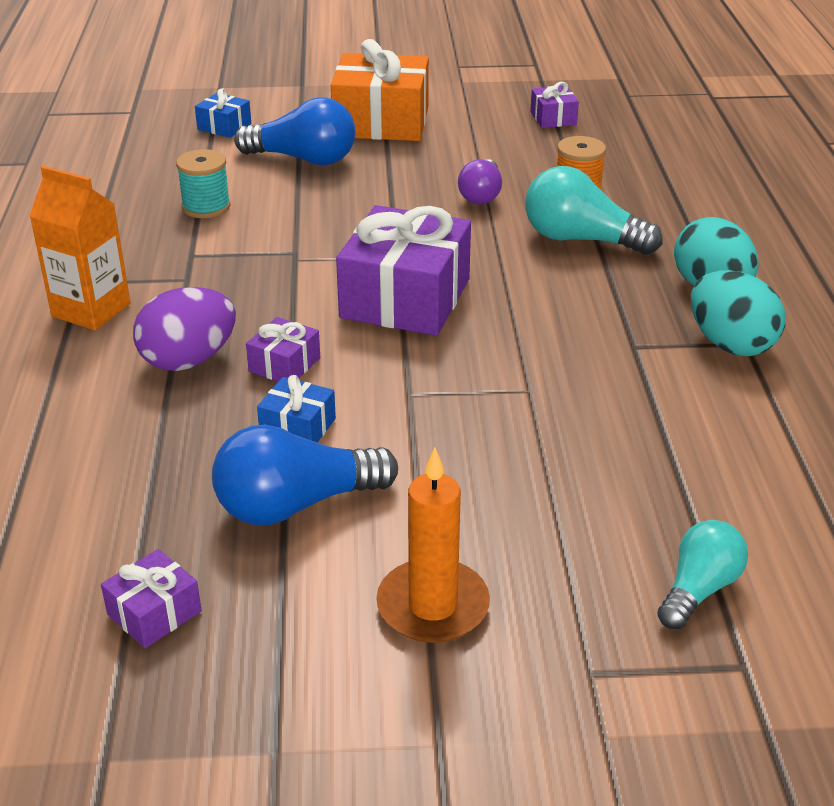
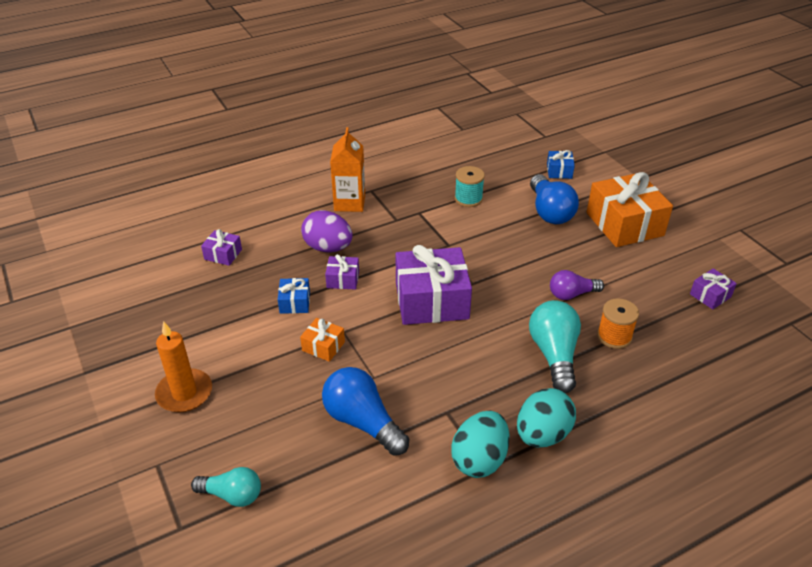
camera: 65 degrees right, 5 degrees up
(154, 613) = (151, 308): purple gift -> purple gift (223, 254)
(296, 504) = (237, 323): blue light bulb -> blue light bulb (362, 422)
(428, 421) = (323, 346): none -> orange gift

